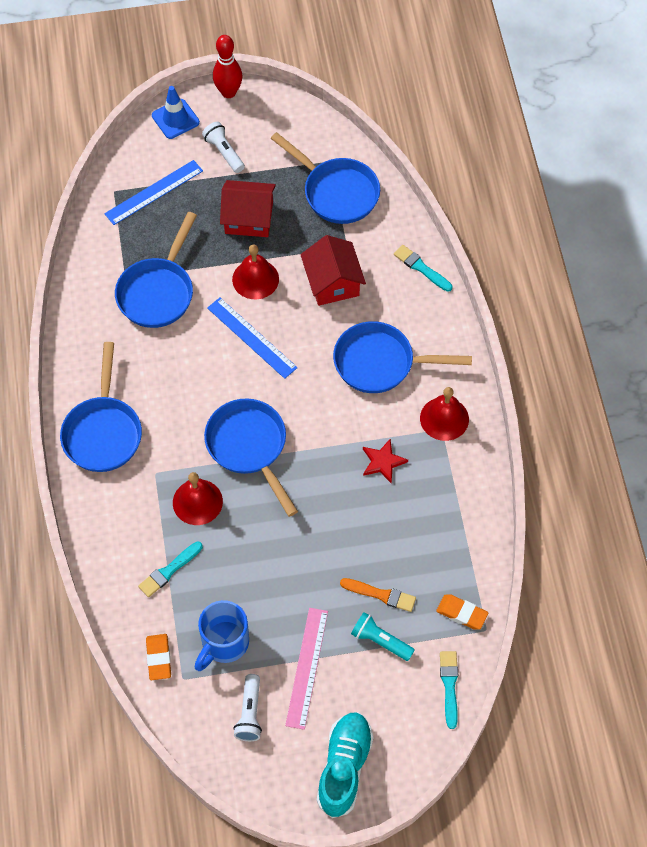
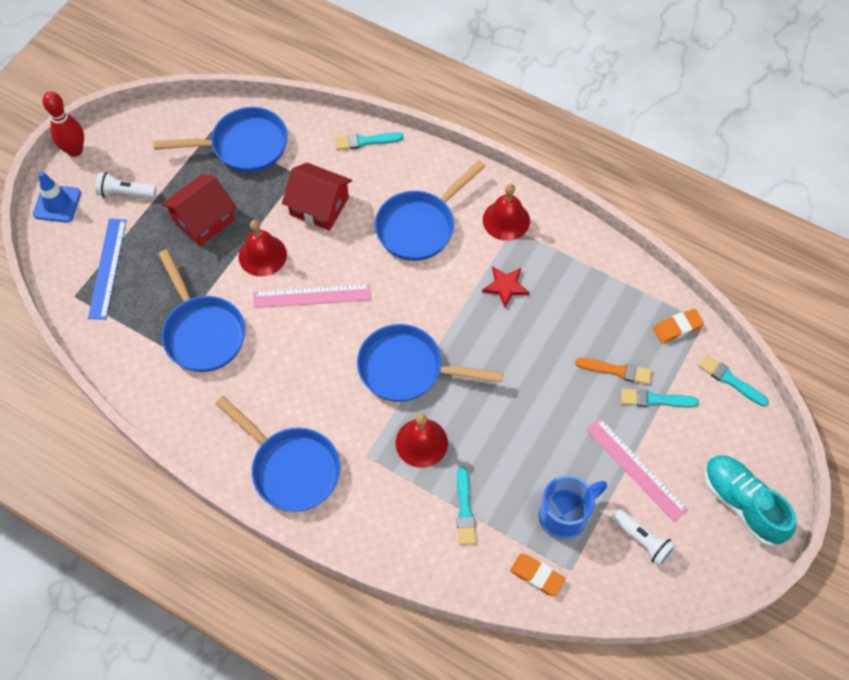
camera: 50 degrees left, 0 degrees up
(224, 643) = (565, 515): blue mug -> blue mug turned 105 degrees counterclockwise
(252, 337) = (312, 296): blue ruler -> pink ruler
(380, 640) = (655, 399): turquoise flashlight -> turquoise brush
(381, 595) = (616, 370): orange brush -> orange brush turned 45 degrees clockwise

